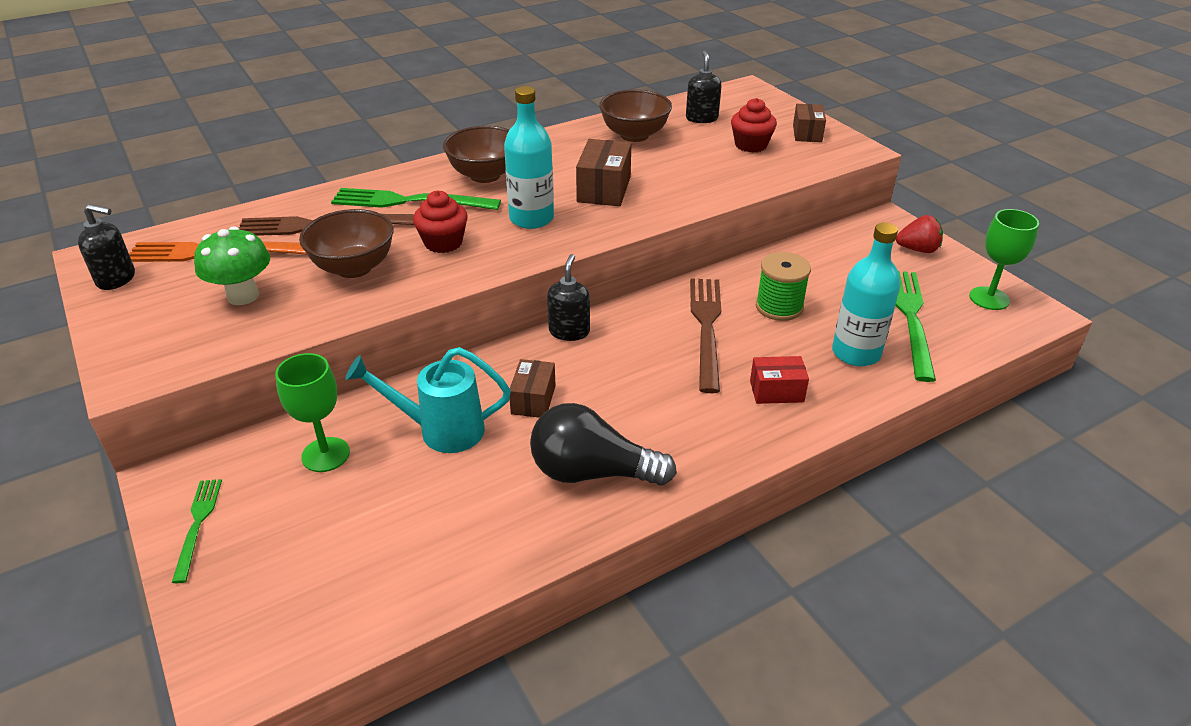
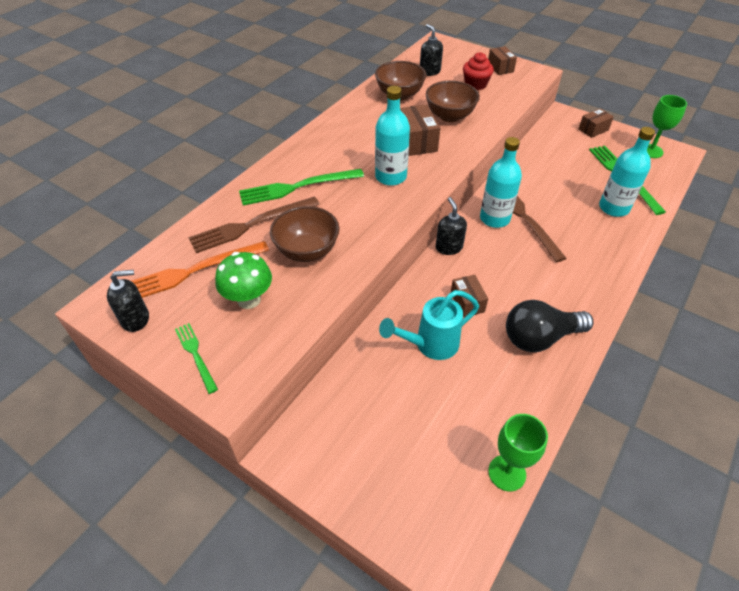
camera: 25 degrees left, 10 degrees up
(197, 525) = (334, 475): green fork -> green fork (196, 355)
(325, 454) = (373, 390): green goblet -> green goblet (507, 473)
(443, 243) = (350, 212): red cupcake -> none
(485, 175) = (330, 152): brown bowl -> brown bowl (449, 116)
(663, 317) = (494, 218): none -> turquoise bottle
(776, 391) = (593, 247): red box -> none
(779, 307) = (551, 191): green spool -> none
(917, 249) = (593, 129): red strawberry -> brown box

